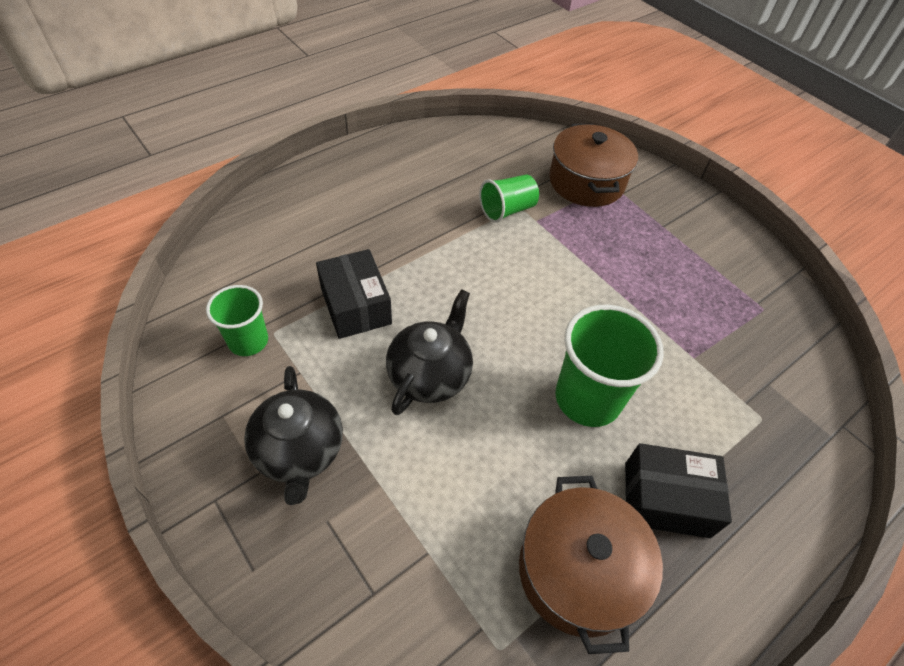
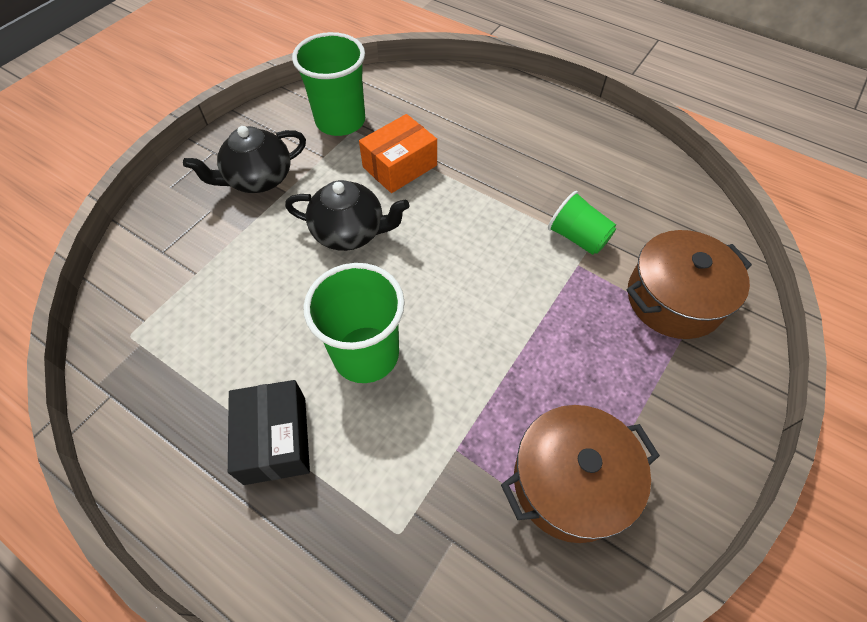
camera: 75 degrees right, 5 degrees up
(248, 341) = (340, 121): green cup -> green cup, size x1.64
(355, 306) = (399, 166): black box -> orange box
(578, 571) = (195, 377): brown pot -> brown pot (570, 482)

